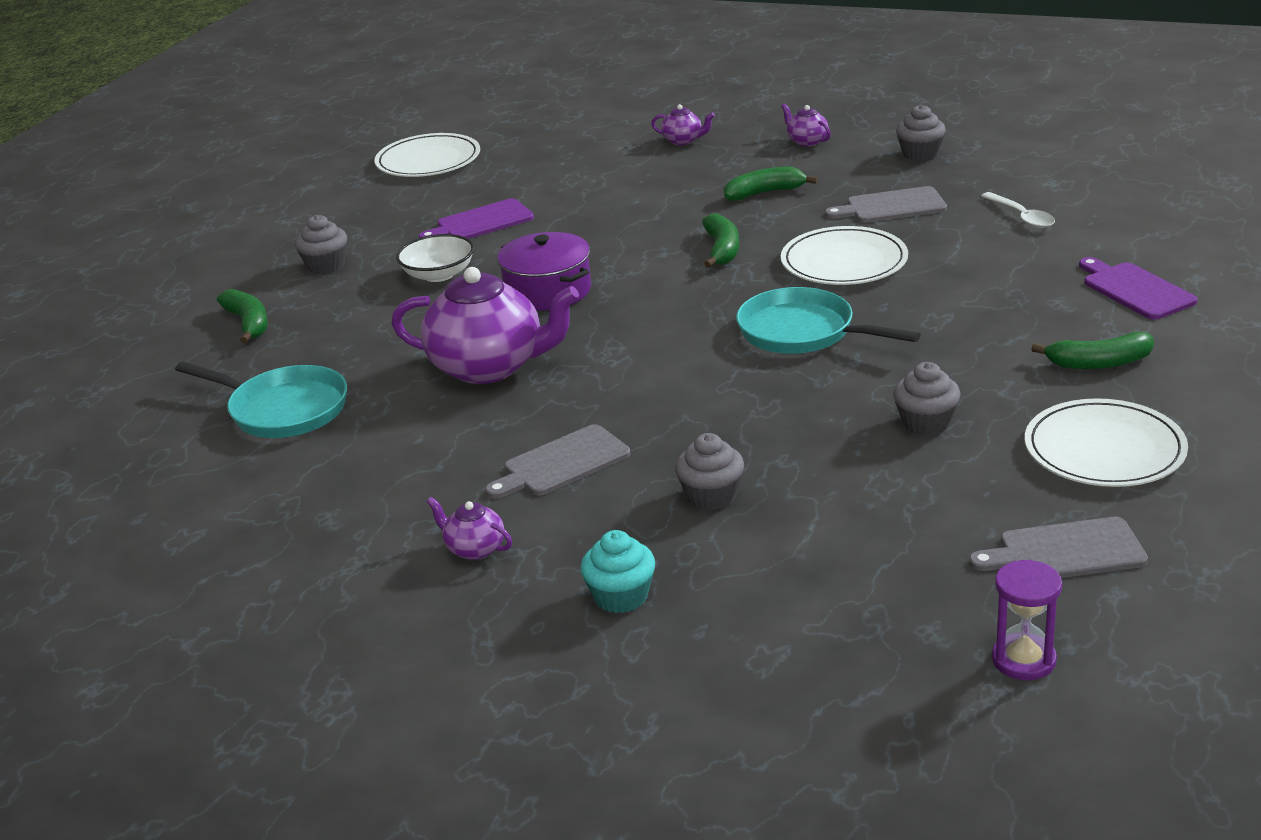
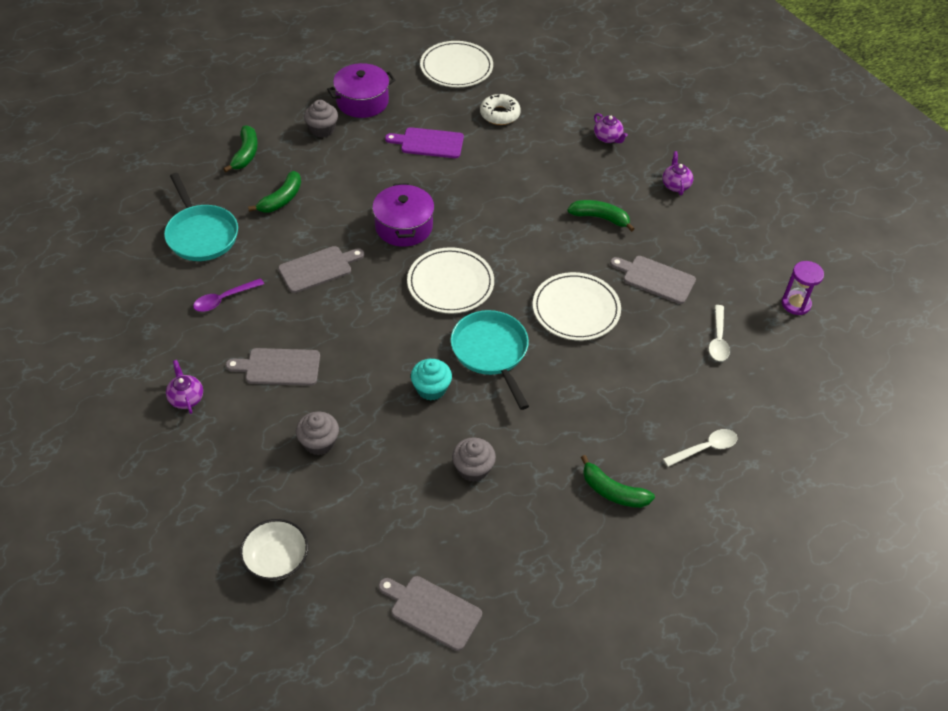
camera: 30 degrees right, 20 degrees up
(347, 226) = (362, 101): none -> purple pot
(399, 445) = (224, 299): none -> purple spoon
(438, 274) = (366, 175): white bowl -> white bowl (276, 559)
(489, 367) = (318, 268): purple teapot -> grey cutting board
(534, 171) = (499, 114): none -> white donut
(621, 596) = (213, 479): turquoise cupcake -> turquoise cupcake (431, 389)
(722, 250) = (524, 253): green banana -> green banana (281, 199)
(920, 154) = (727, 241): grey cupcake -> none
(1023, 660) = (333, 662): purple hourglass -> purple hourglass (796, 304)
(1104, 449) = (536, 557): white plate -> white plate (450, 283)
(1135, 290) = (705, 448): purple cutting board -> white spoon

